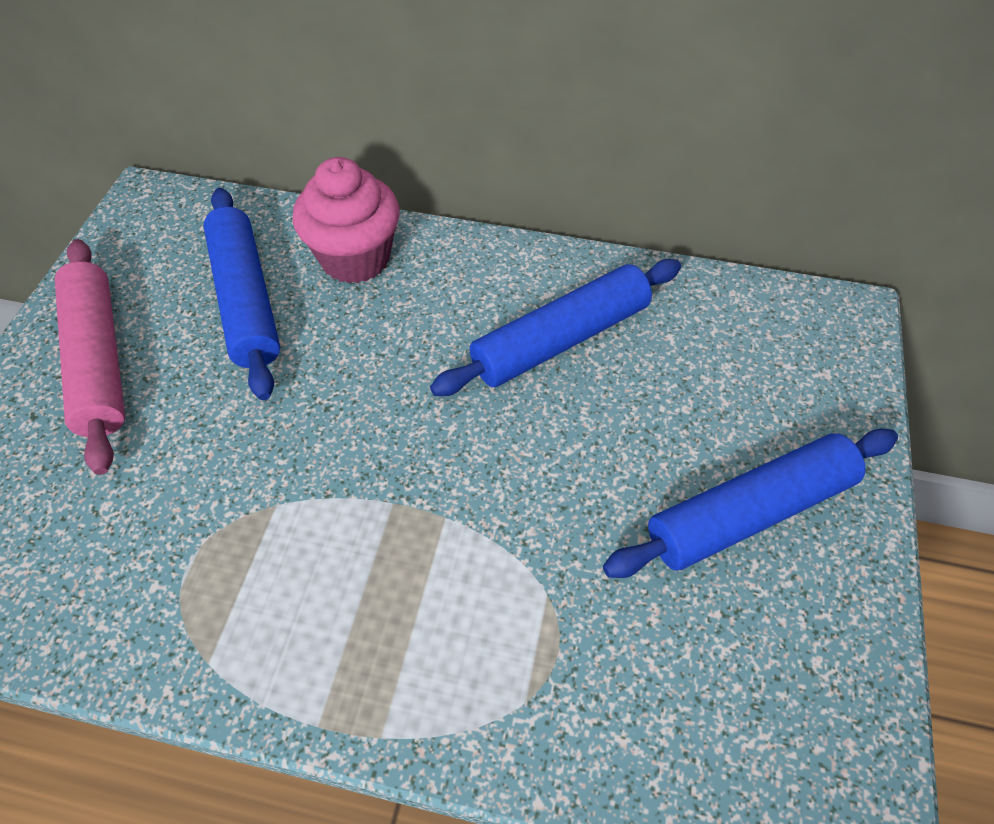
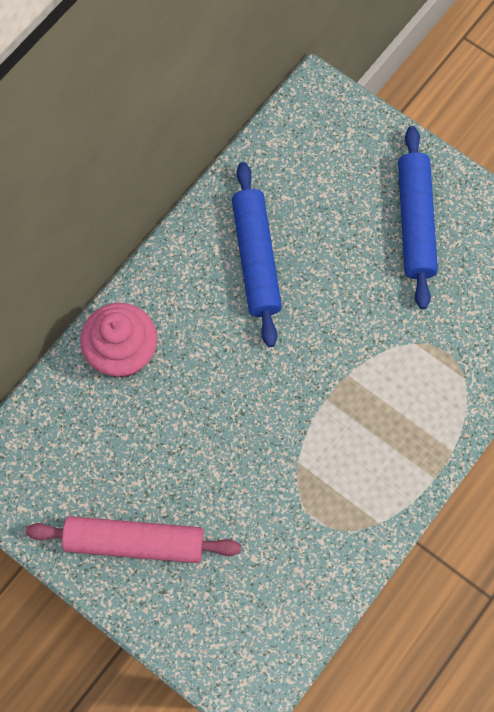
camera: 65 degrees left, 15 degrees up
(246, 300) = (126, 435): blue rolling pin -> none

